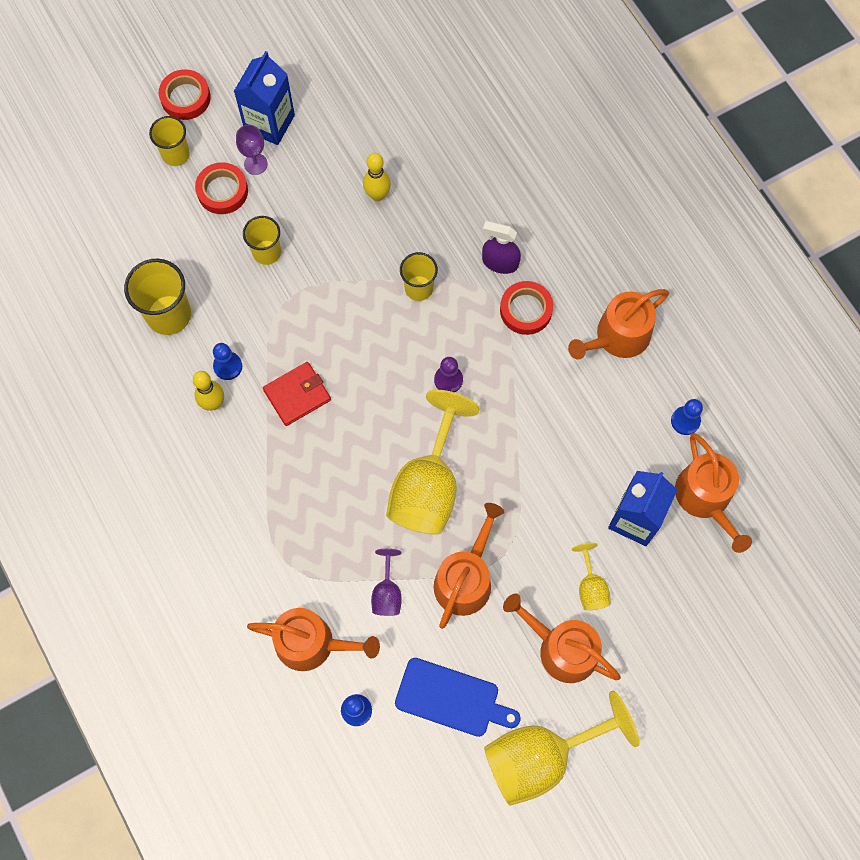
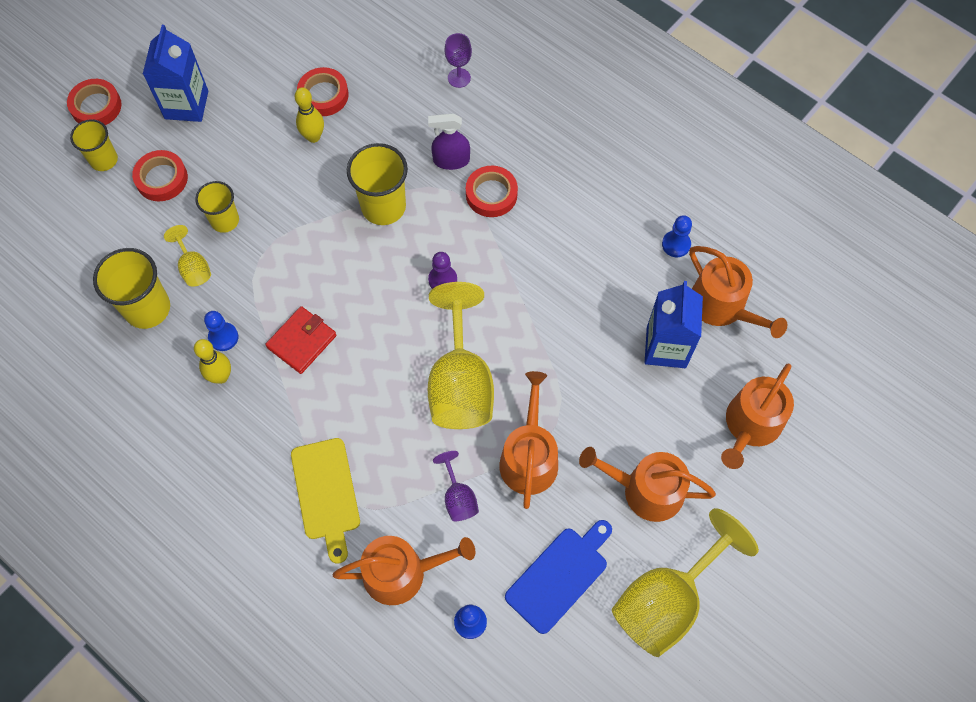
camera: 20 degrees left, 5 degrees down
(255, 164) = (186, 145): purple goblet -> purple goblet (459, 78)
(270, 546) = (326, 493): none -> yellow cutting board
(402, 155) = (323, 95): none -> red tape
(419, 288) = (383, 206): yellow cup -> yellow cup, size x1.56
(452, 698) = (559, 576): blue cutting board -> blue cutting board turned 45 degrees counterclockwise
(590, 587) = (650, 423): yellow goblet -> yellow goblet (193, 267)
(617, 337) = (584, 191): orange watering can -> orange watering can (750, 425)

